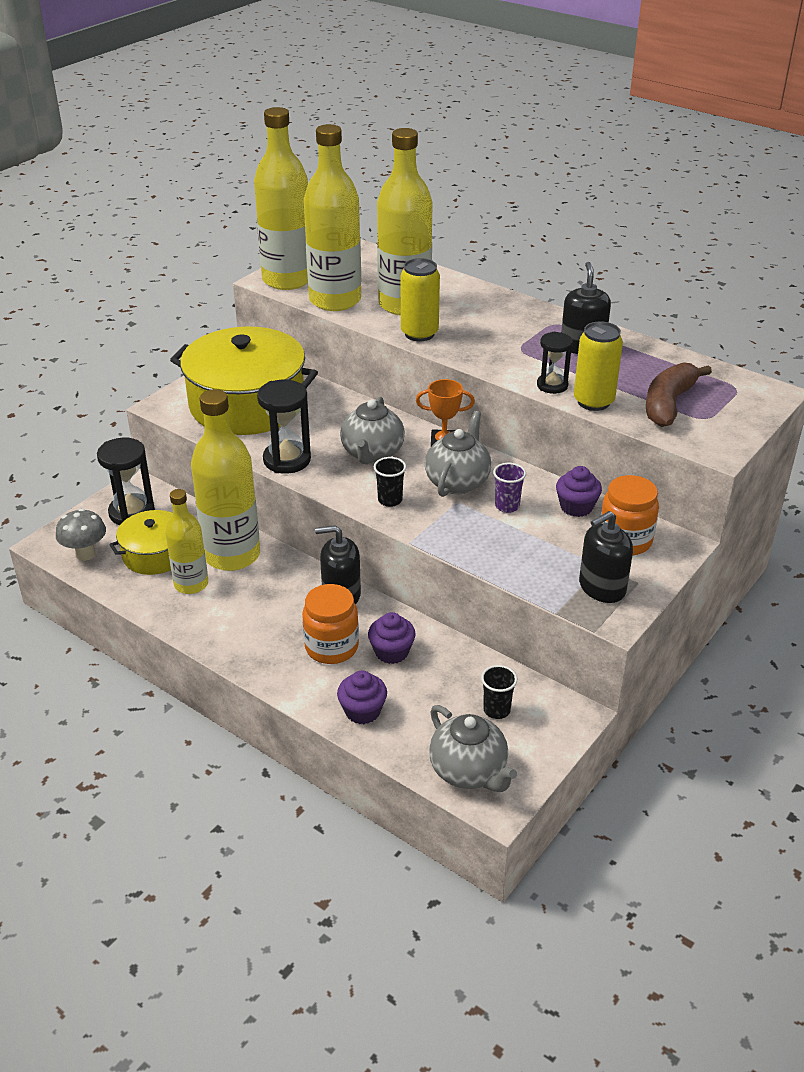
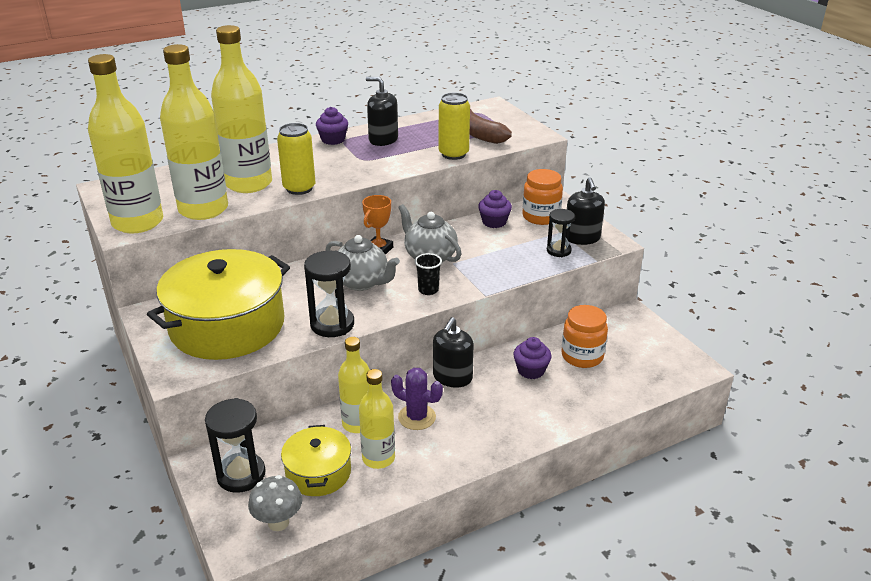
camera: 65 degrees left, 5 degrees down
(232, 555) = (358, 424): yellow bottle -> yellow bottle, size x0.59
(263, 590) = (417, 417): none -> purple cactus
(331, 647) = (508, 398): orange jar -> orange jar (582, 356)
(362, 711) = (585, 401): purple cupcake -> purple cupcake (333, 140)
(469, 771) = (664, 370): grey teapot -> none
(496, 710) = (613, 342): black cup -> none
(507, 506) = (473, 246): purple cup -> none
(552, 385) = (421, 161): black hourglass -> black hourglass (558, 251)

